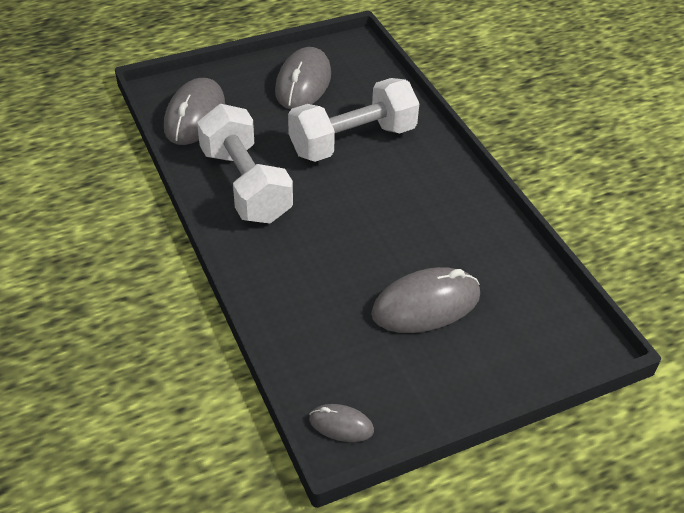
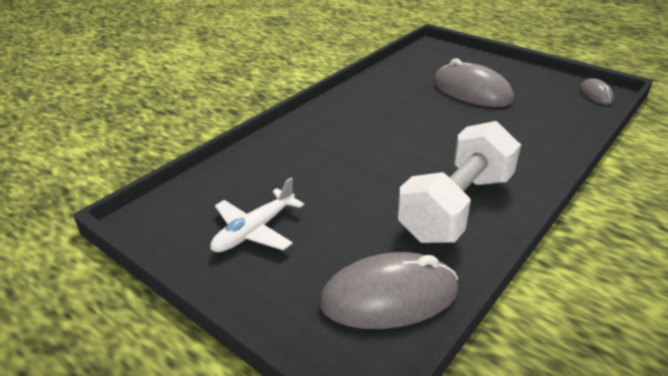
camera: 115 degrees left, 10 degrees down
(303, 83) = (254, 230): grey mouse -> white plane
(353, 141) = (330, 166): white dumbbell -> none

